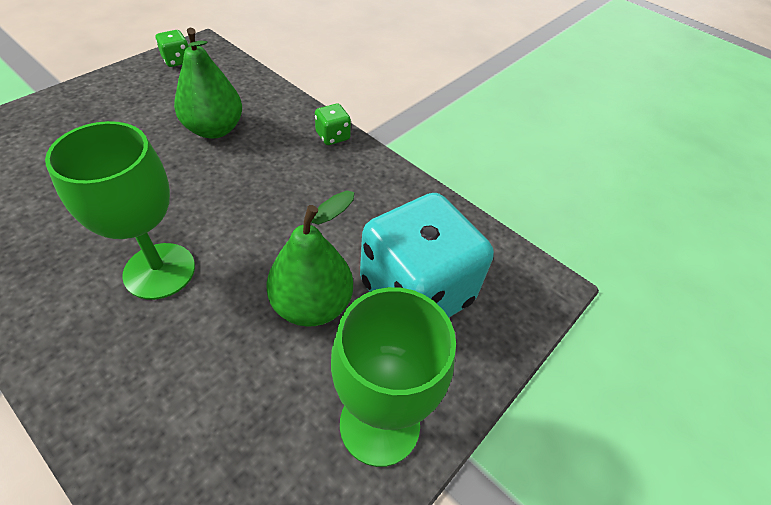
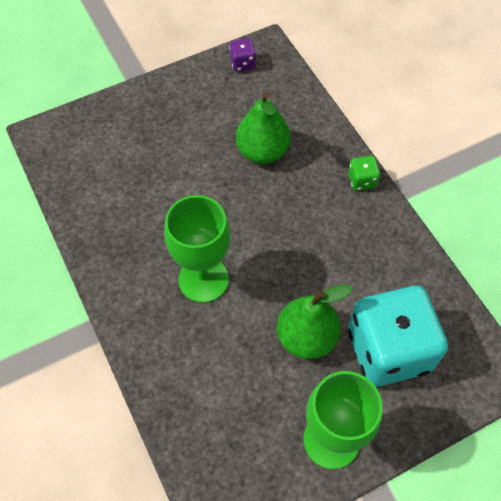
camera: 25 degrees right, 10 degrees up
(177, 60) = (242, 63): green dice -> purple dice

